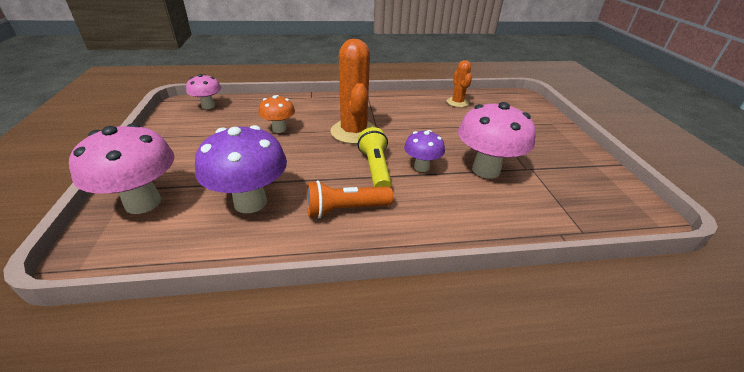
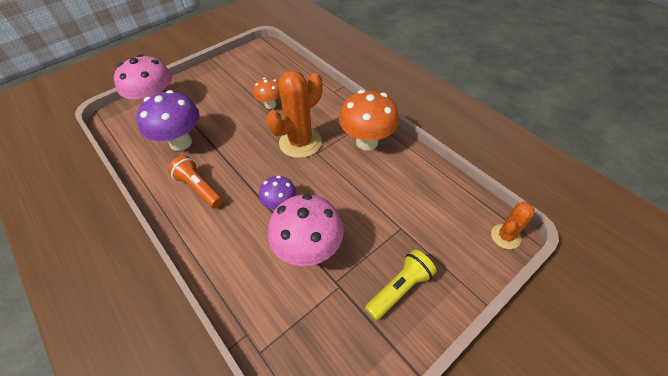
camera: 60 degrees right, 15 degrees up
(208, 106) = (271, 57): pink mushroom -> none
(375, 168) = (258, 179): yellow flashlight -> yellow flashlight (399, 289)
(391, 106) = (367, 142): none -> orange mushroom
(457, 102) = (425, 183): orange cactus -> orange cactus (505, 236)

